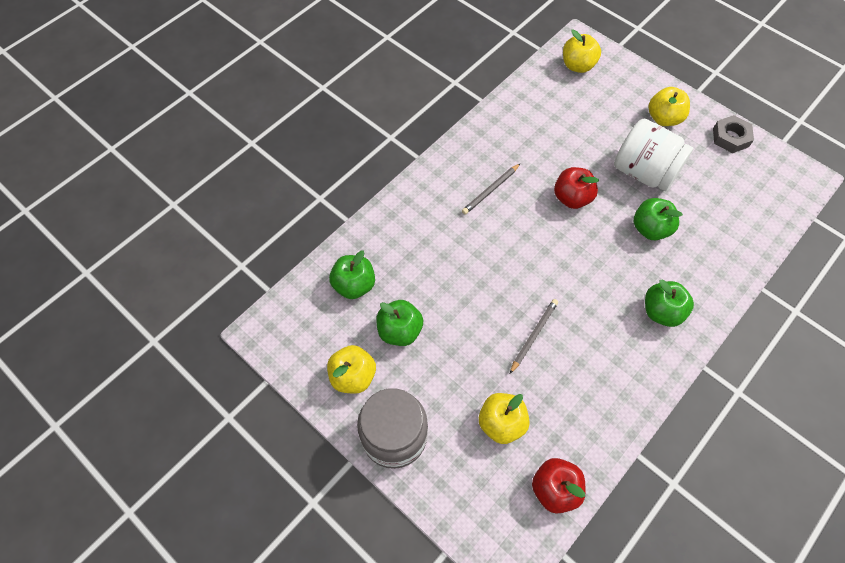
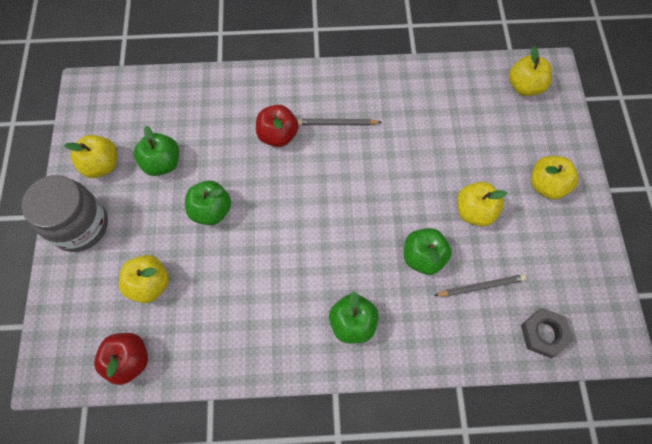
camera: 45 degrees right, 5 degrees up
(354, 285) = (171, 108): green apple -> green apple (211, 210)
(533, 335) = (241, 249): grey pencil -> grey pencil (481, 286)
(572, 198) = (390, 181): red apple -> red apple (278, 135)
(644, 172) = (474, 211): white jar -> yellow apple
(730, 137) = (588, 250): grey nut -> grey nut (544, 334)

